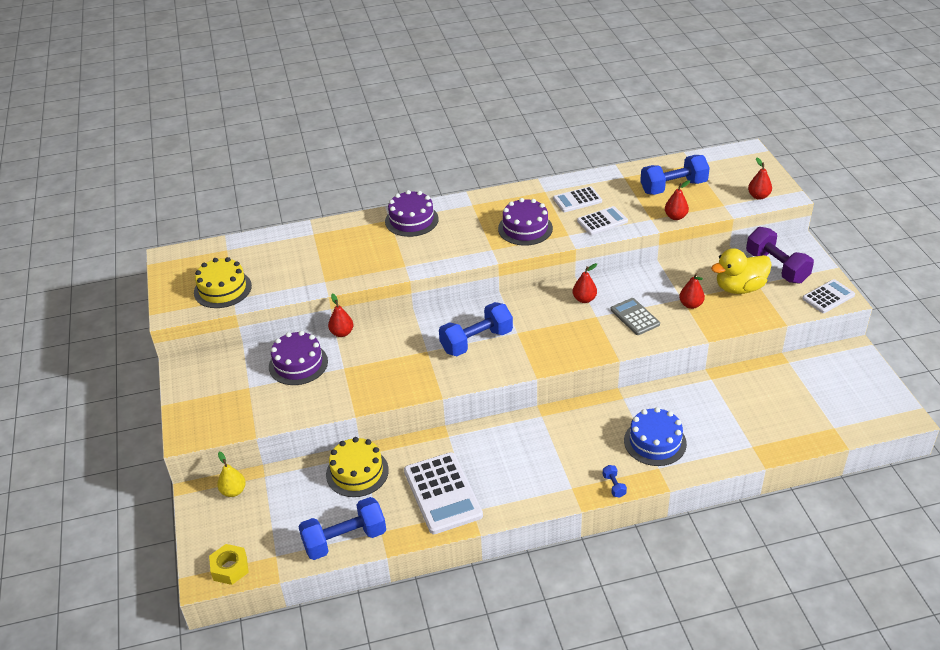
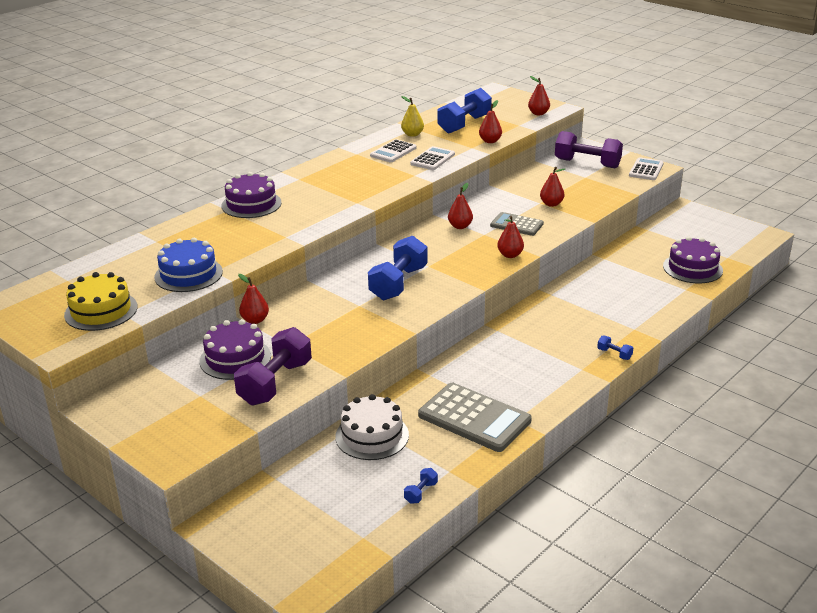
camera: 35 degrees left, 10 degrees down
(230, 568) = (324, 570): yellow nut -> none
(233, 491) = (254, 505): yellow pear -> yellow pear (412, 134)
(304, 399) = (275, 383): none -> purple dumbbell
(345, 540) = (421, 492): blue dumbbell -> blue dumbbell, size x0.42
(357, 472) = (372, 436): yellow cake -> white cake
(442, 493) = (474, 418): white calculator -> grey calculator
(525, 228) = (370, 181): purple cake -> purple cake (692, 268)
(595, 349) = (510, 255): none -> red pear
(655, 442) = (611, 313): blue cake -> blue cake (188, 274)
(739, 288) = (575, 183): yellow duck -> none

